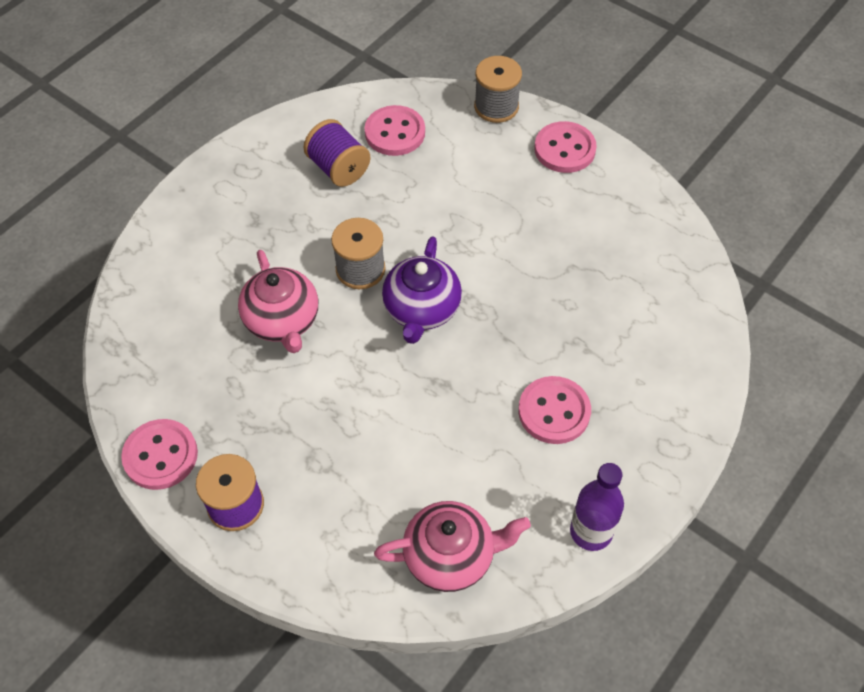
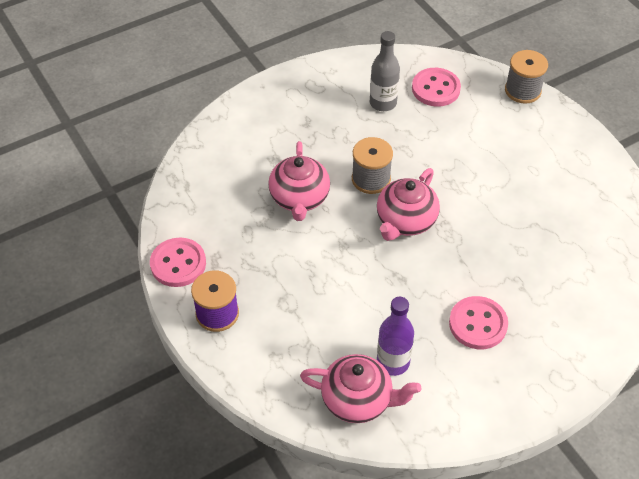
camera: 20 degrees right, 5 degrees down
(338, 168) = (383, 103): purple spool -> grey bottle
(422, 310) = (405, 221): purple teapot -> pink teapot
(564, 149) = (564, 136): pink button -> none
(591, 531) = (471, 418): purple bottle -> purple bottle (393, 362)

